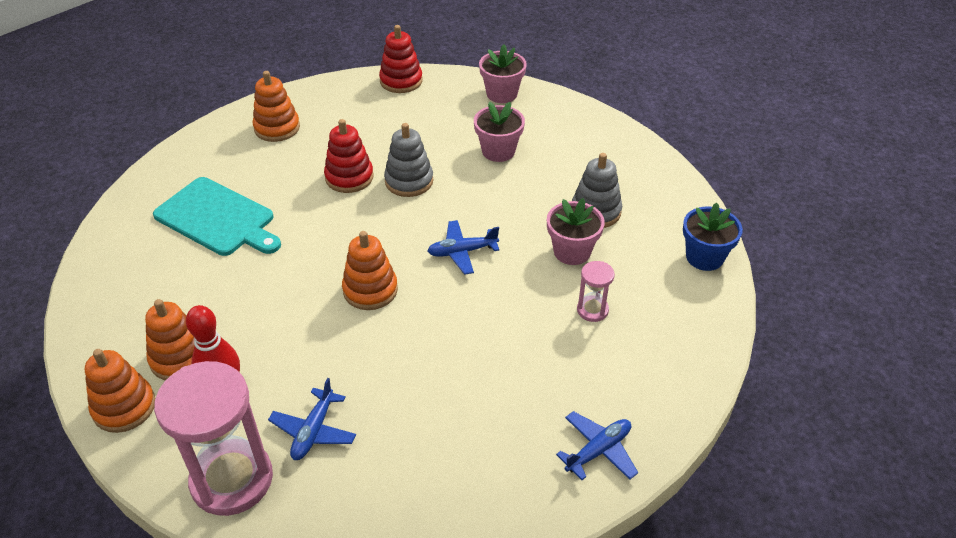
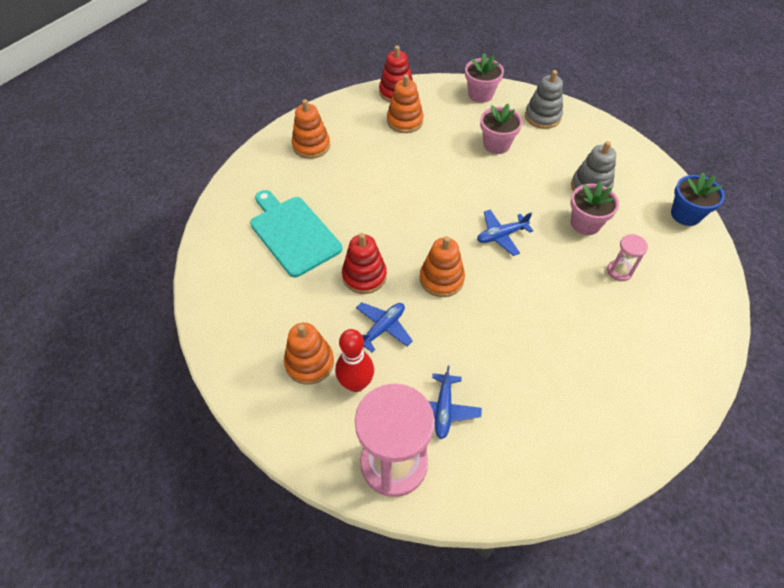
camera: 10 degrees left, 10 degrees up
(124, 407) = (280, 414): orange stacking toy -> orange stacking toy (405, 121)
(218, 218) = (293, 233): turquoise cutting board -> turquoise cutting board turned 150 degrees counterclockwise
(349, 177) = (387, 182): red stacking toy -> red stacking toy (364, 276)
(409, 181) = (436, 179): grey stacking toy -> grey stacking toy (542, 117)
(598, 450) = (668, 389): blue plane -> blue plane (383, 328)

